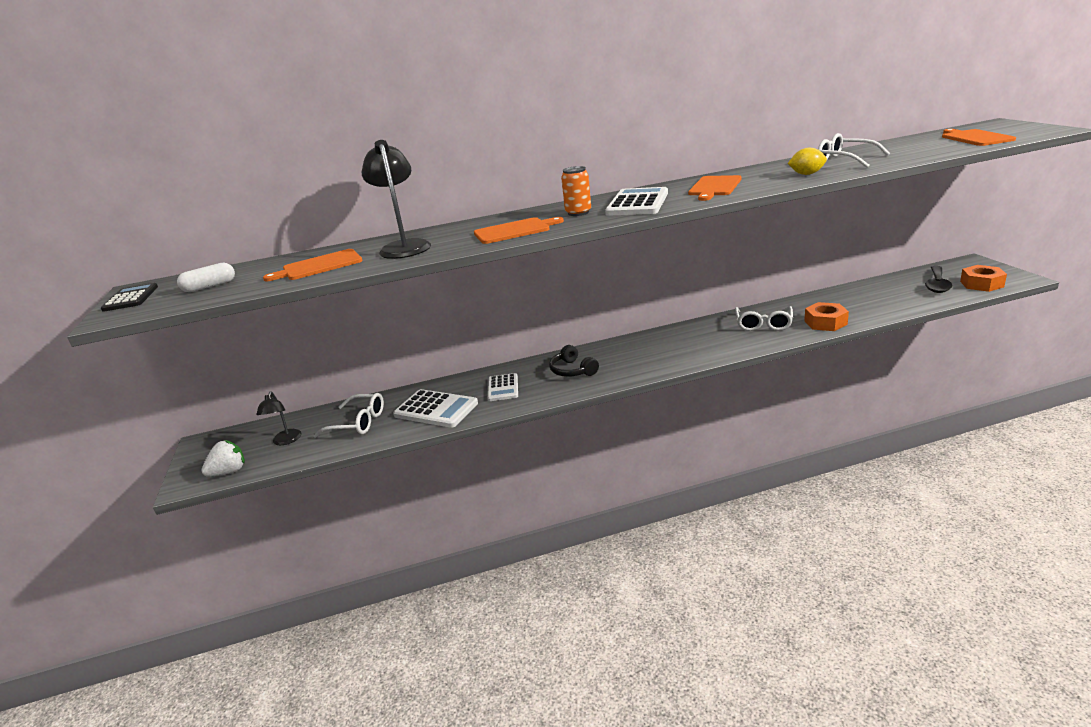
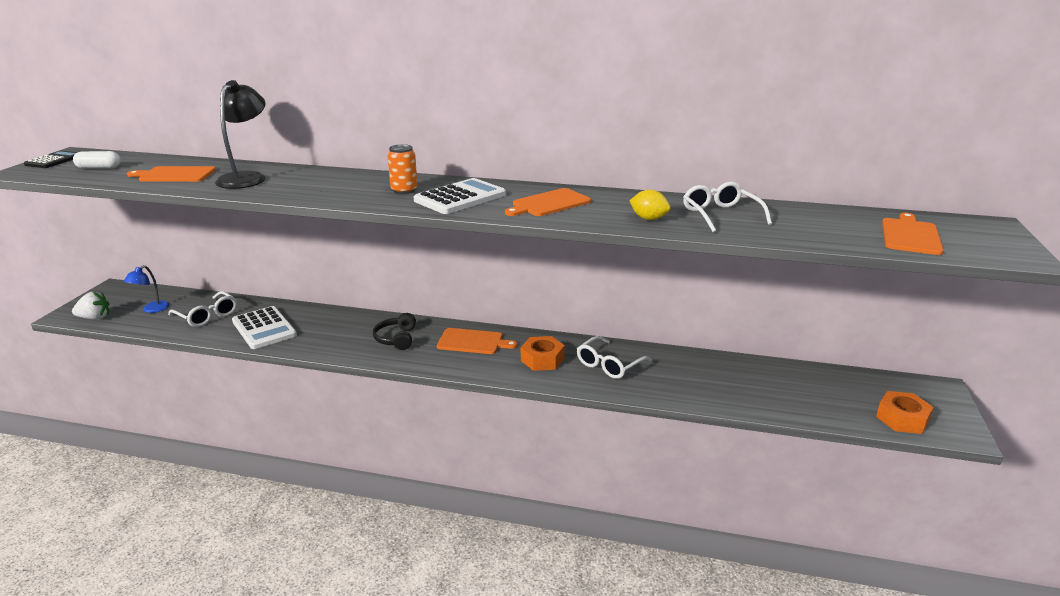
camera: 25 degrees right, 0 degrees up
(285, 441) = (152, 309): black lamp -> blue lamp
(503, 388) = (329, 331): white calculator -> none
(514, 231) = (330, 191): orange cutting board -> orange cutting board (473, 342)
(825, 323) = (666, 389): orange nut -> orange nut (542, 359)
(937, 285) = (850, 398): black spoon -> none

